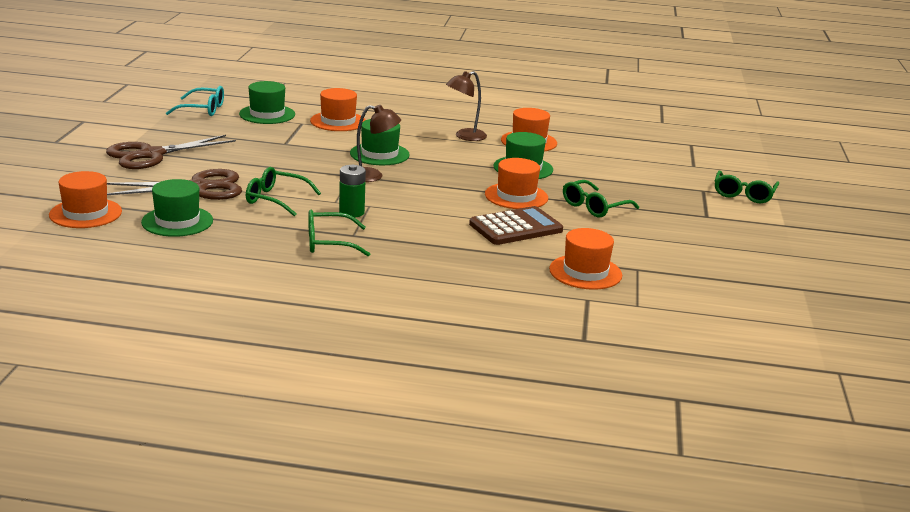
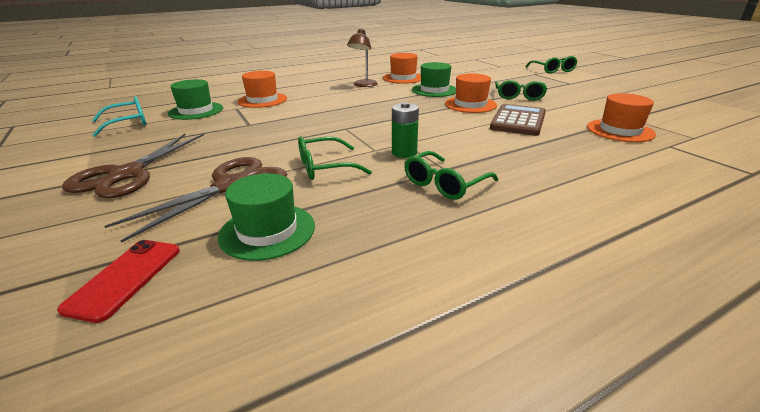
camera: 35 degrees left, 5 degrees up
(85, 213) = (125, 278): orange hat -> red phone
(373, 176) = (361, 123): brown lamp -> none
(379, 154) = (334, 109): green hat -> none

